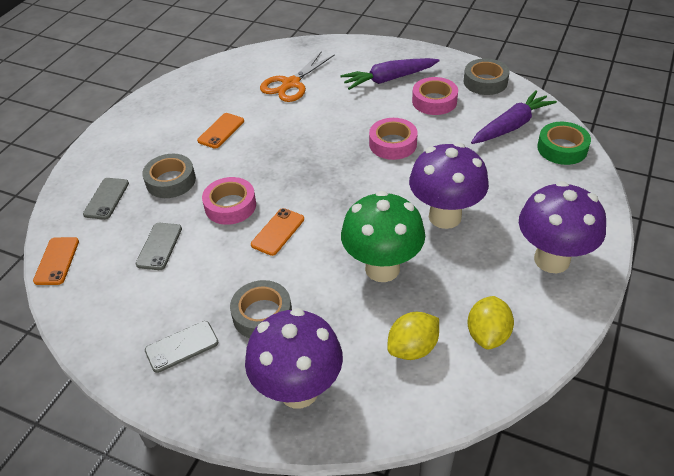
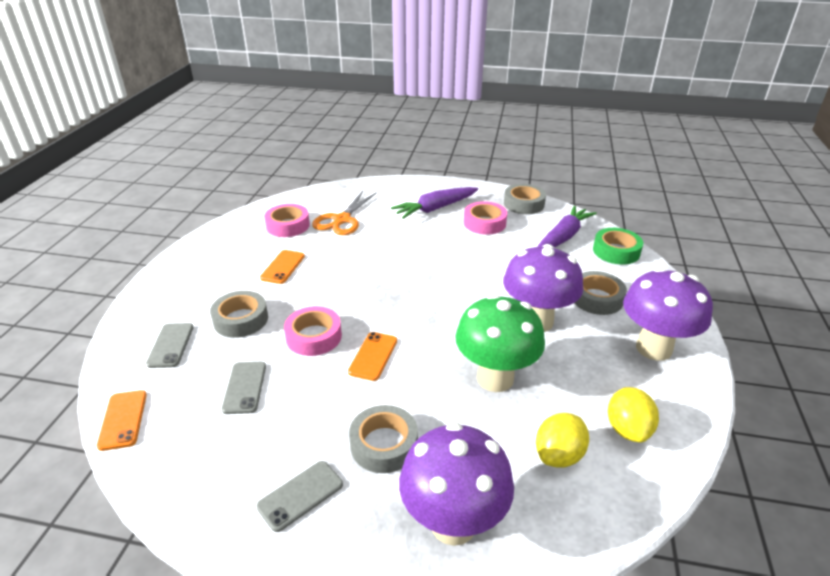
camera: 15 degrees left, 10 degrees down
(393, 144) = (460, 262): pink tape -> pink tape (288, 225)
(517, 199) = (596, 298): none -> grey tape

